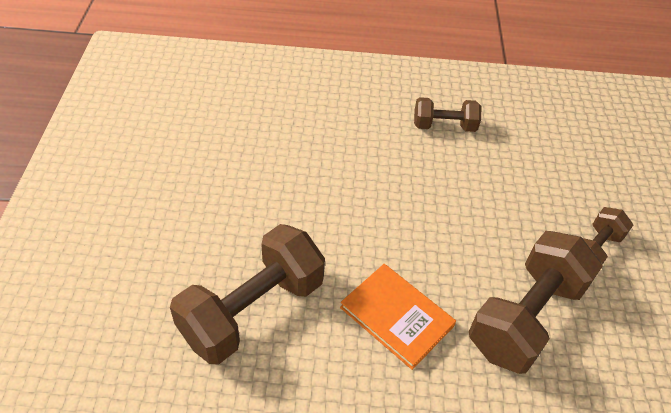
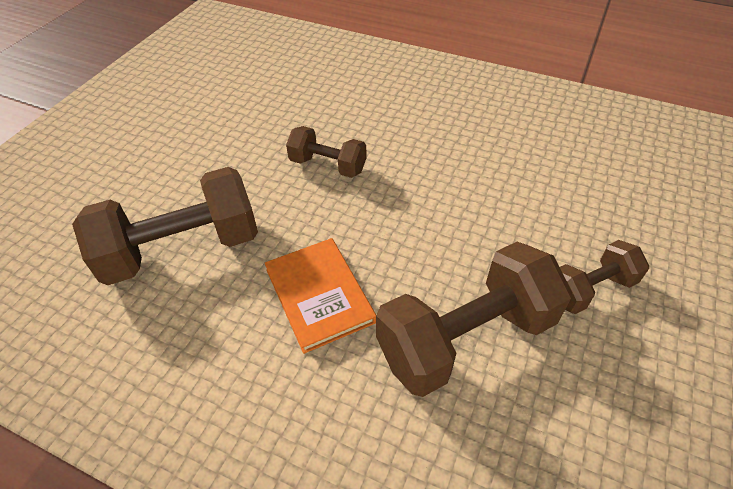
camera: 25 degrees right, 0 degrees up
(444, 126) = (477, 127): brown dumbbell -> brown dumbbell (328, 165)

